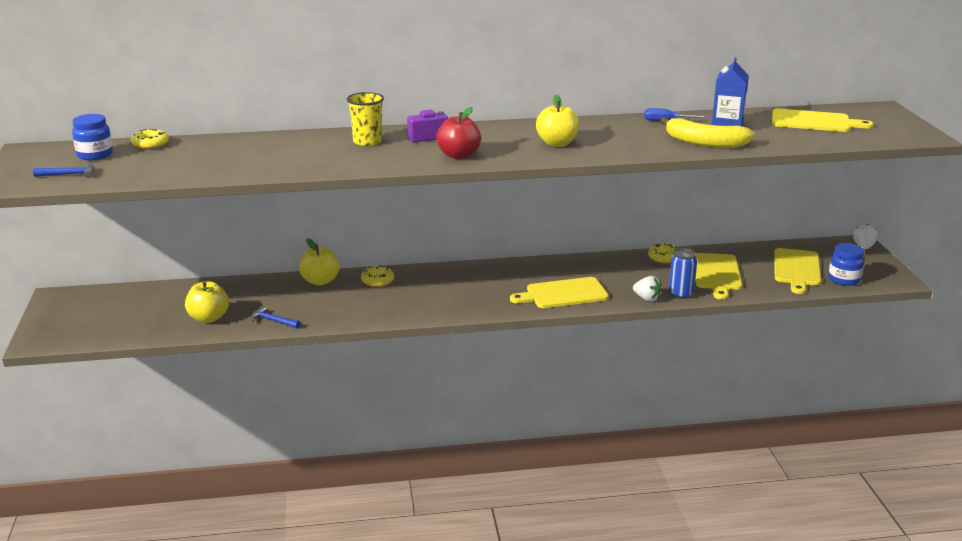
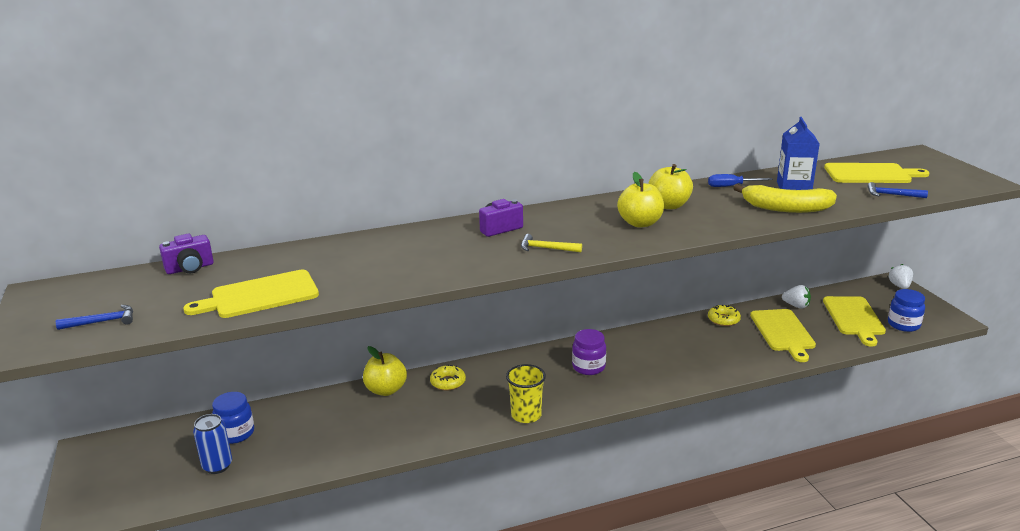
camera: 10 degrees left, 0 degrees up
(95, 155) = (126, 290): blue jar -> blue jar (236, 433)
(151, 144) = (190, 268): yellow donut -> purple camera
(208, 318) = (276, 455): yellow apple -> yellow apple (669, 205)
(273, 321) = (351, 450): blue hammer -> blue hammer (892, 195)
(367, 142) = (437, 240): yellow cup -> yellow cup (526, 415)
(459, 155) = (546, 248): red apple -> yellow hammer
(512, 282) = (588, 367): none -> purple jar
(563, 294) = (646, 375): yellow cutting board -> yellow cutting board (260, 295)
(647, 298) = (732, 370): white strawberry -> white strawberry (796, 306)
(681, 294) = (761, 360): blue can -> blue can (217, 466)

